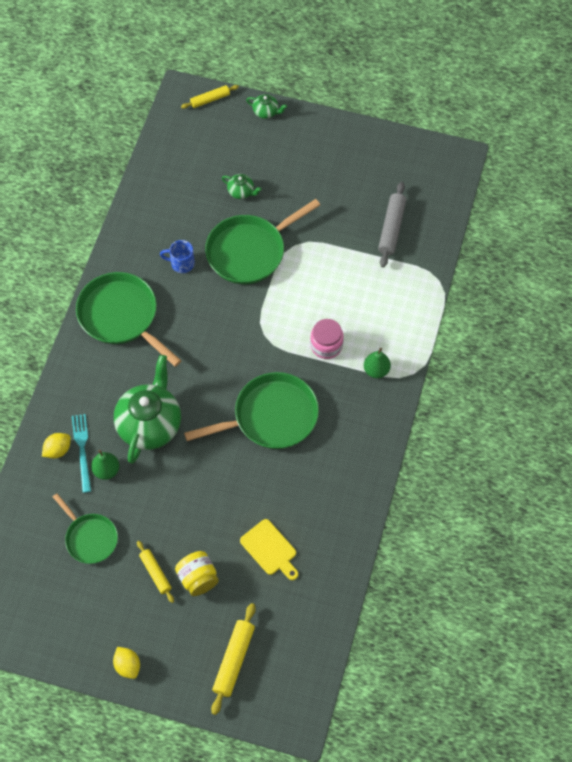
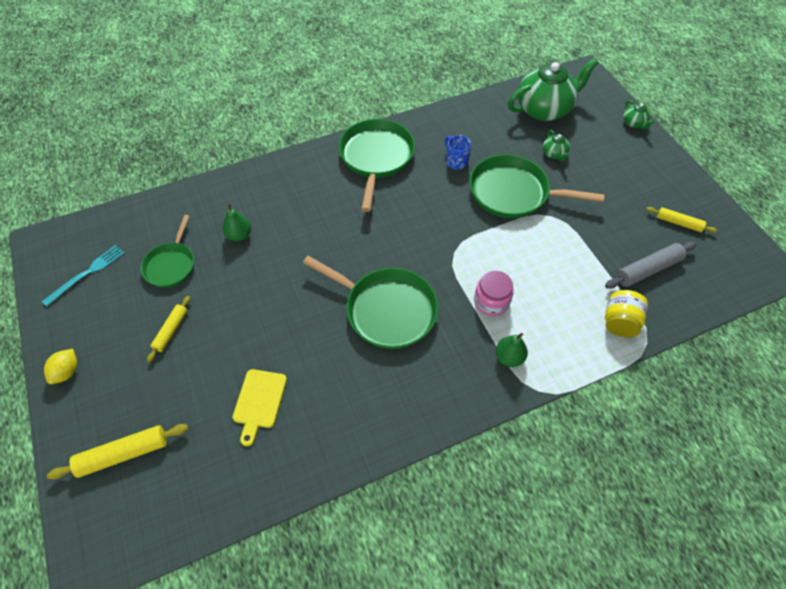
camera: 50 degrees right, 5 degrees down
(58, 450) = (232, 196): yellow lemon -> none
(82, 450) = (244, 209): turquoise fork -> turquoise fork (87, 273)
(150, 425) = (303, 235): green teapot -> green teapot (544, 109)
(198, 579) = (188, 365): yellow jar -> yellow jar (619, 322)
(210, 99) = (600, 89): yellow rolling pin -> yellow rolling pin (678, 223)

